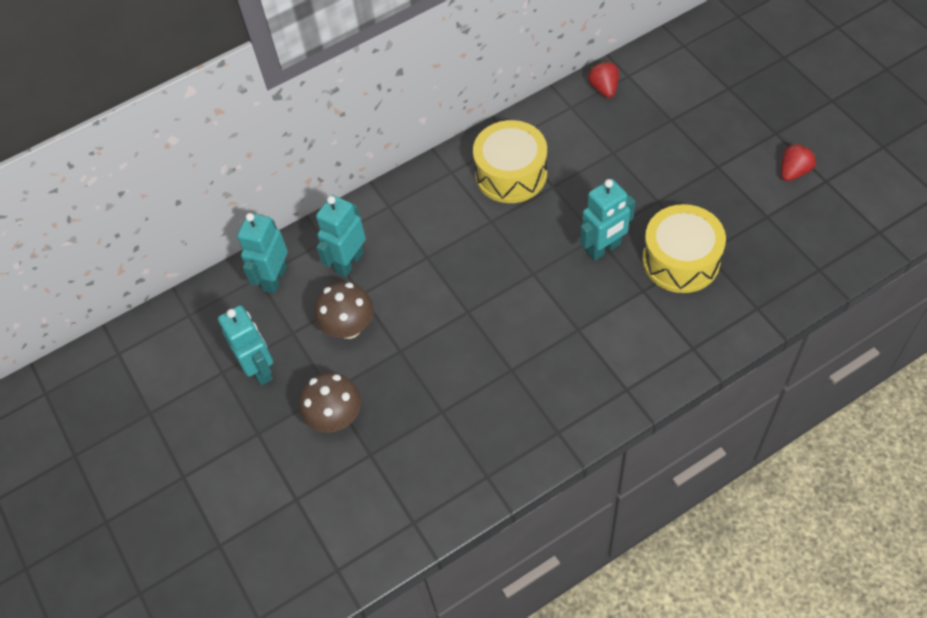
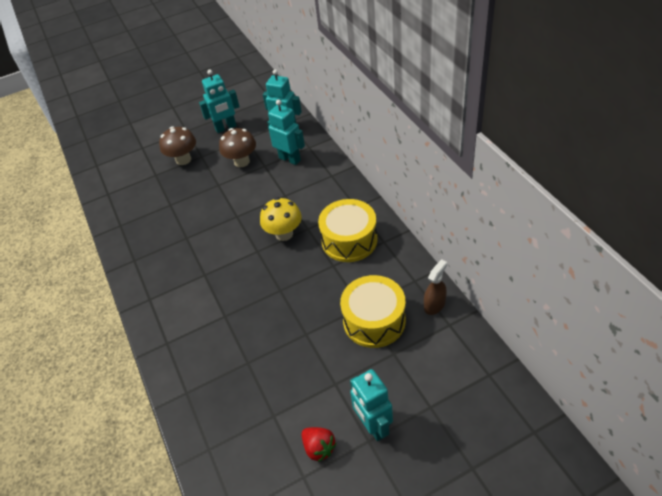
camera: 95 degrees right, 10 degrees down
(501, 246) = (284, 234): none -> yellow mushroom
(604, 88) = (434, 305): red strawberry -> brown spray bottle
(604, 248) = (268, 293): turquoise robot -> turquoise robot (373, 426)
(681, 260) = (245, 343): yellow drum -> yellow drum (374, 320)

